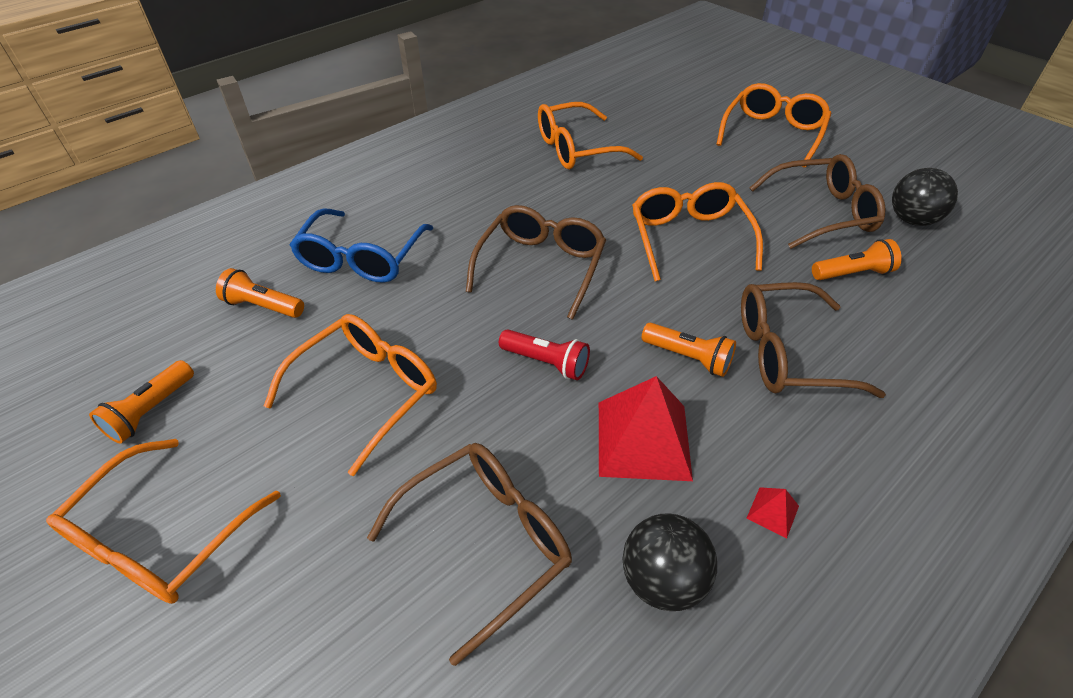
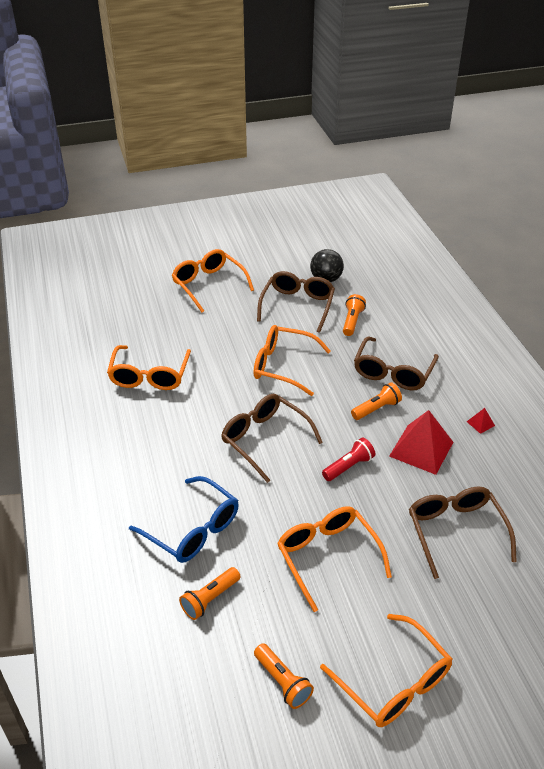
camera: 65 degrees left, 5 degrees down
(662, 580) = (499, 474): black ball -> none

